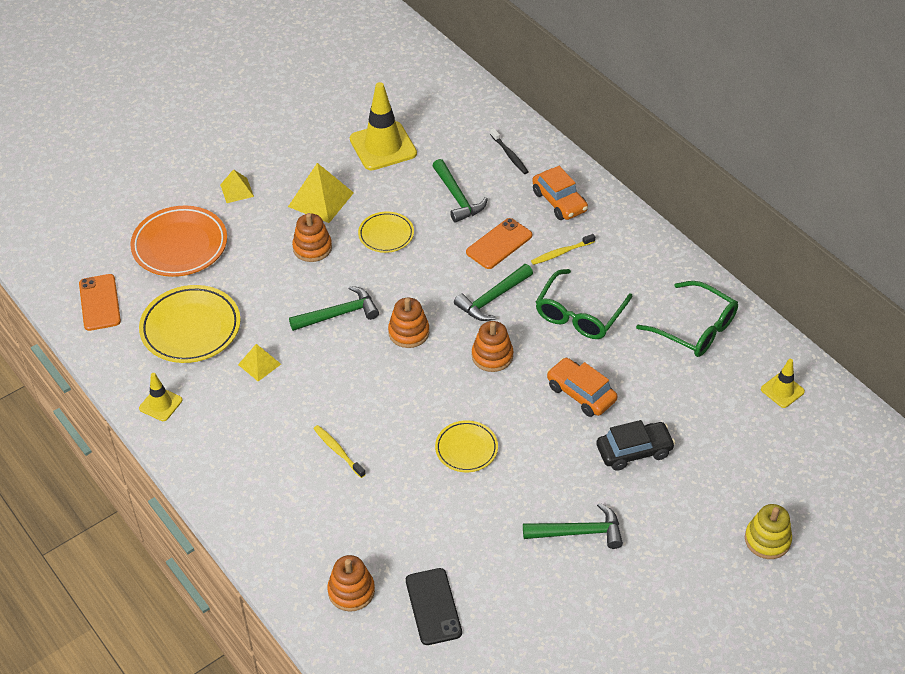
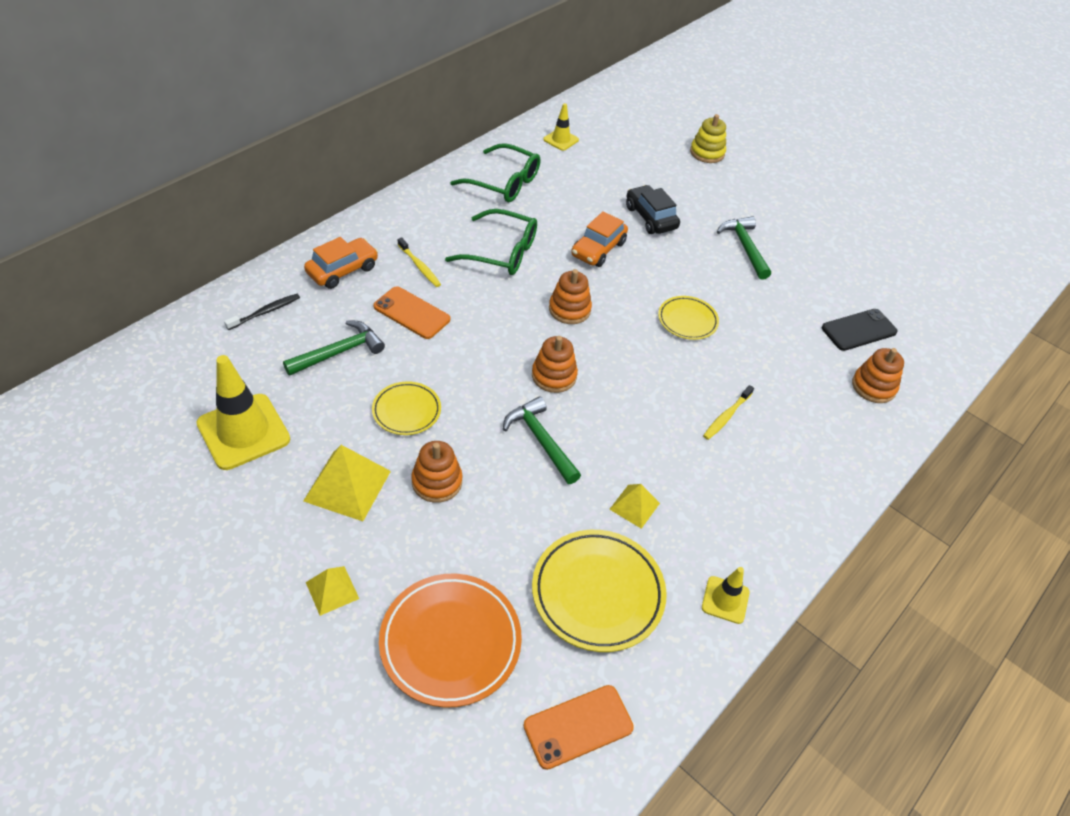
camera: 105 degrees left, 0 degrees up
(492, 299) = (493, 314): green hammer -> none
(695, 328) = (504, 182): green glasses -> green glasses turned 90 degrees clockwise

